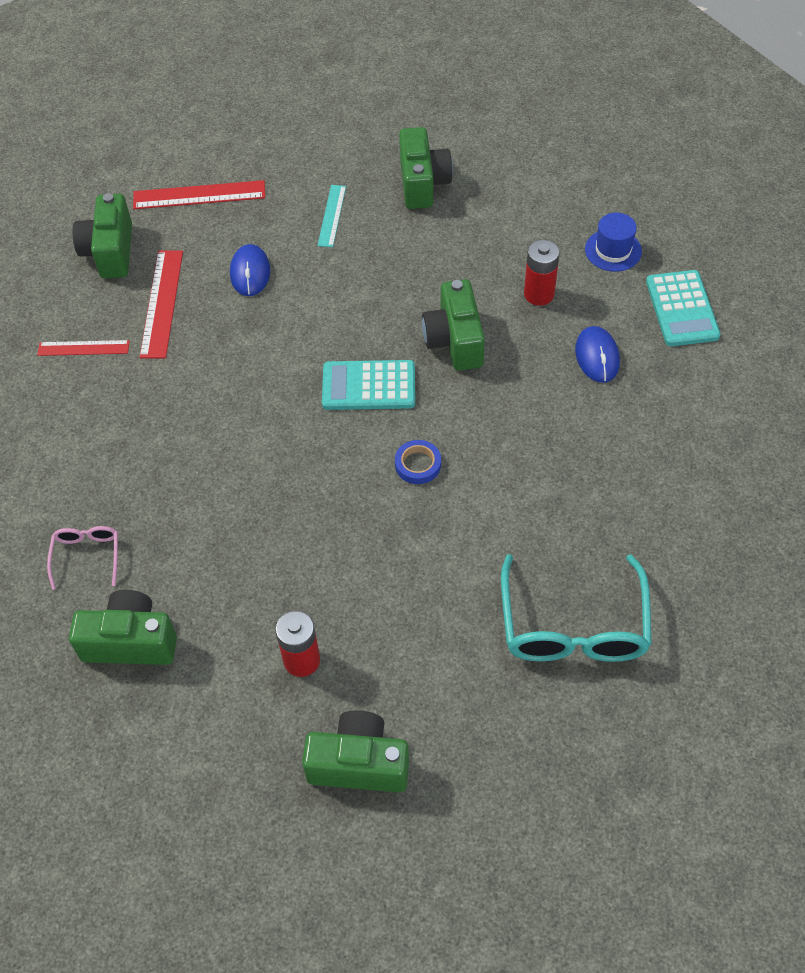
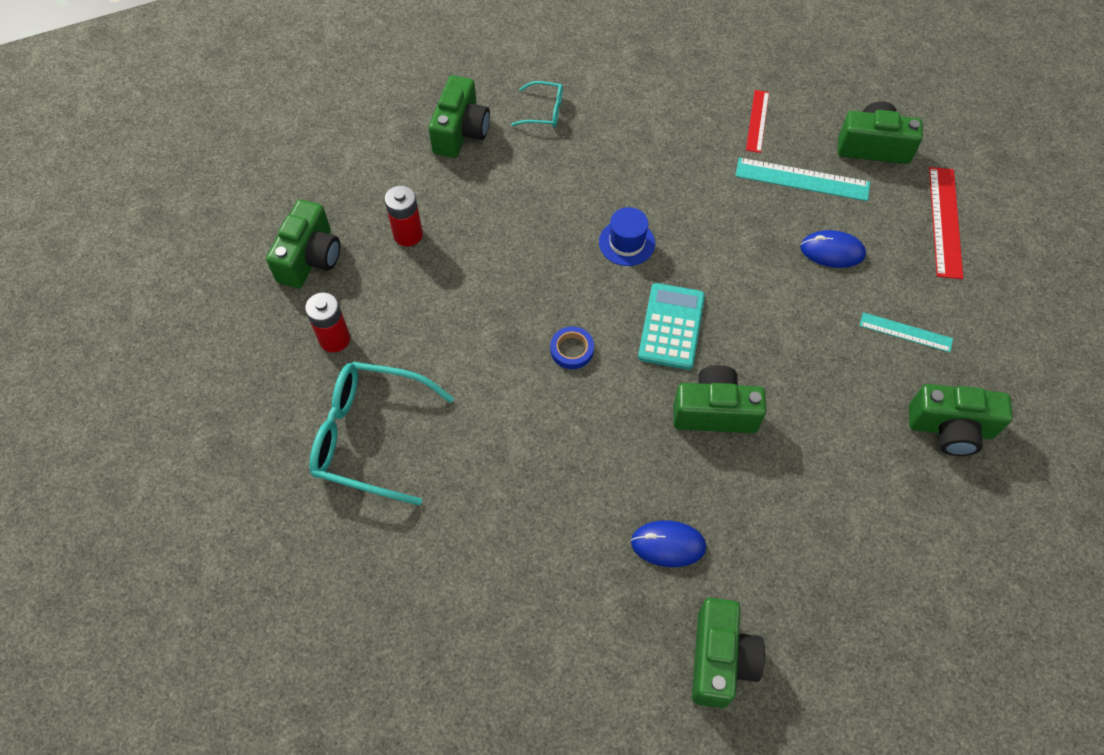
camera: 100 degrees right, 5 degrees up
(87, 556) = (543, 111): pink glasses -> turquoise glasses
(161, 303) = (802, 179): red ruler -> turquoise ruler
(539, 294) = (765, 509): red battery -> red battery (334, 339)
(613, 250) = (822, 608): blue hat -> blue hat (626, 242)
(682, 309) = (720, 659): turquoise calculator -> green camera

